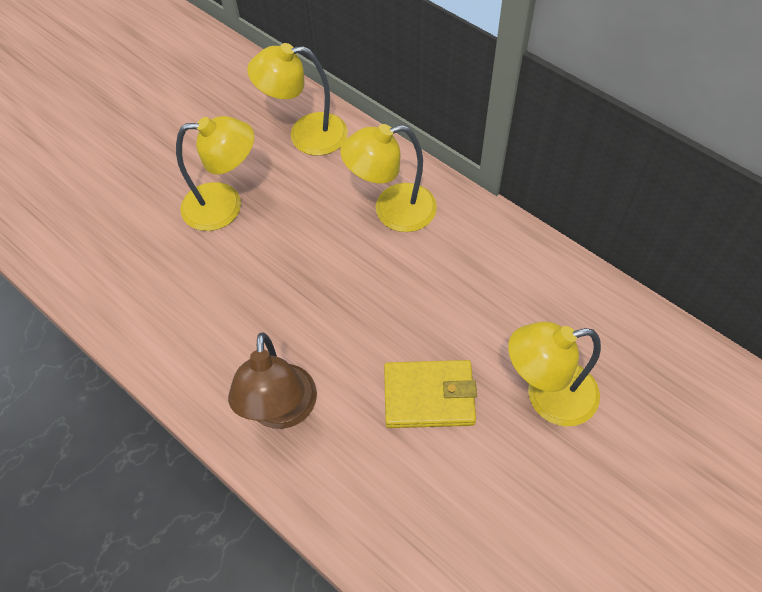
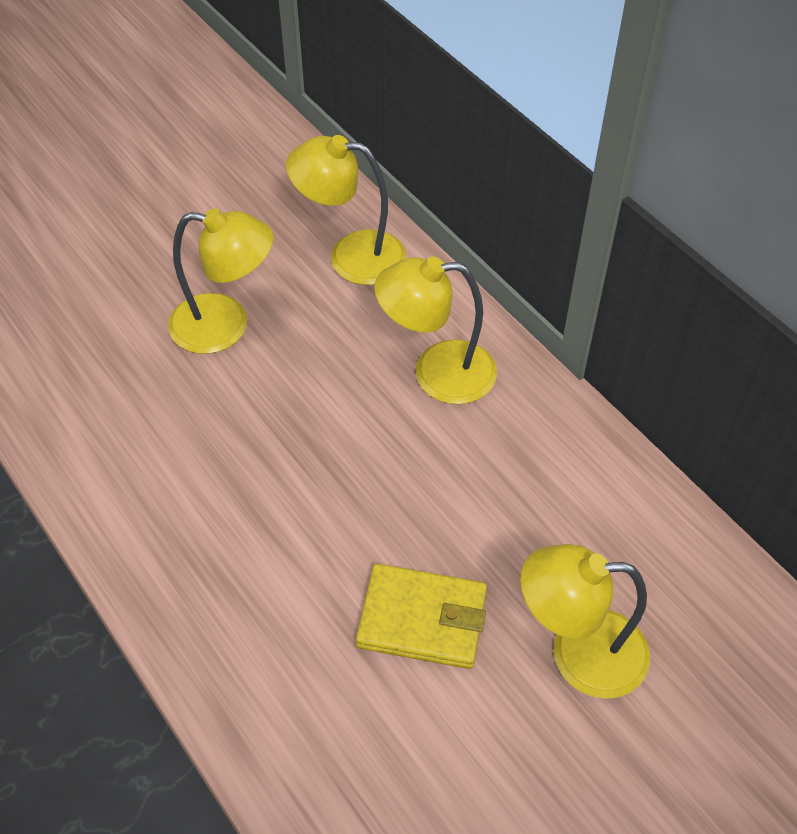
camera: 10 degrees right, 5 degrees down
(282, 411) = (228, 598): brown lamp -> none

